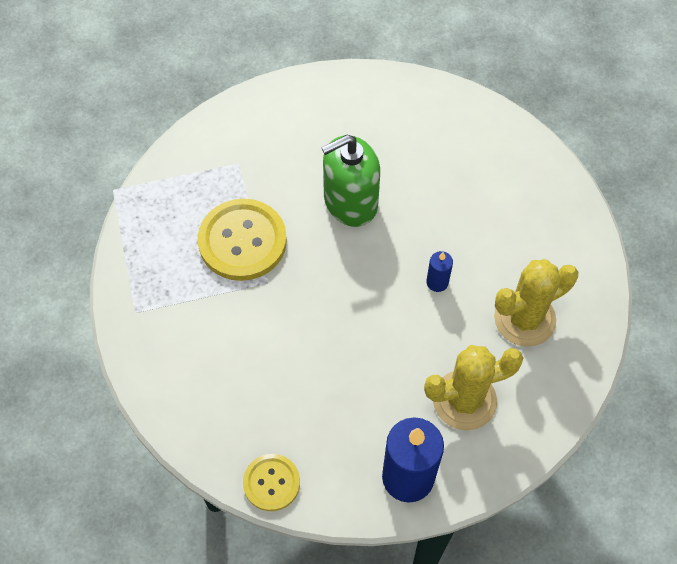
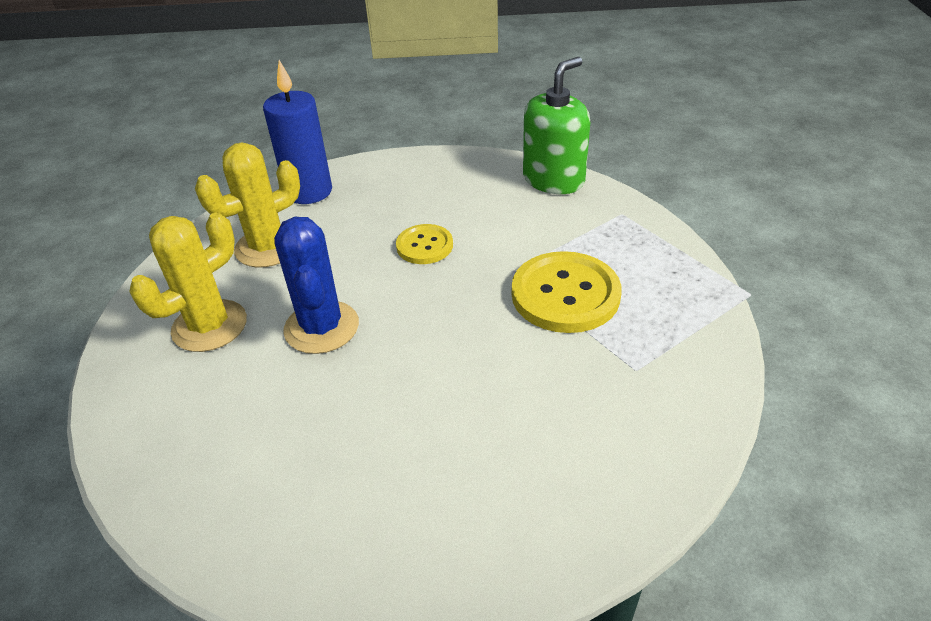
camera: 160 degrees right, 20 degrees down
(271, 483) = (422, 160): yellow button -> yellow button (424, 246)
(350, 202) = (464, 374): green soap dispenser -> green soap dispenser (553, 179)
(437, 282) = (321, 327): blue candle -> blue cactus

